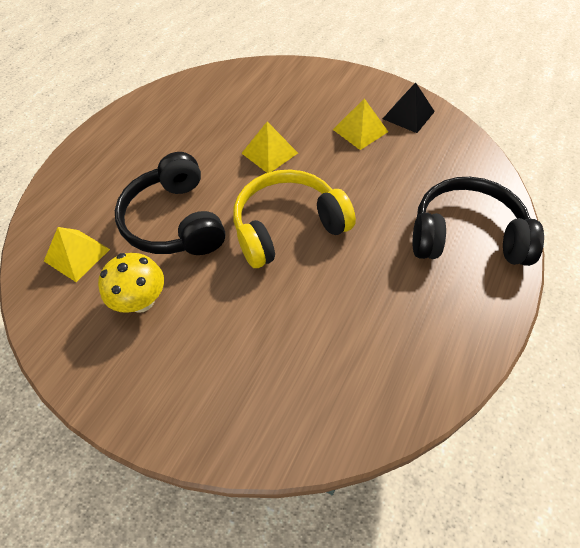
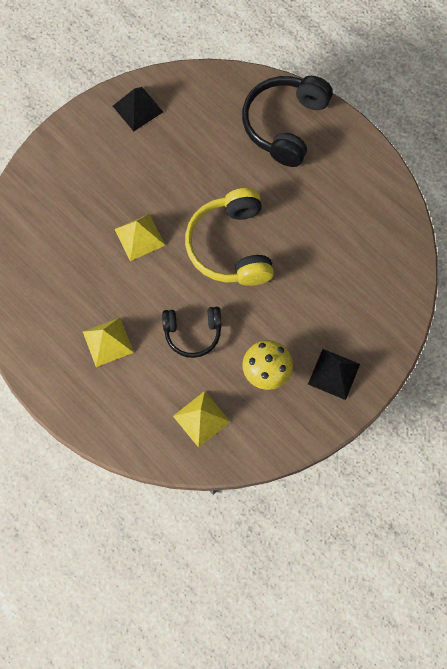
camera: 75 degrees left, 15 degrees up
(151, 376) = (334, 374): none -> black pyramid
(175, 221) = (193, 333): black headphones -> black headphones, size x0.60
(360, 130) = (141, 154): yellow pyramid -> yellow pyramid (108, 342)

